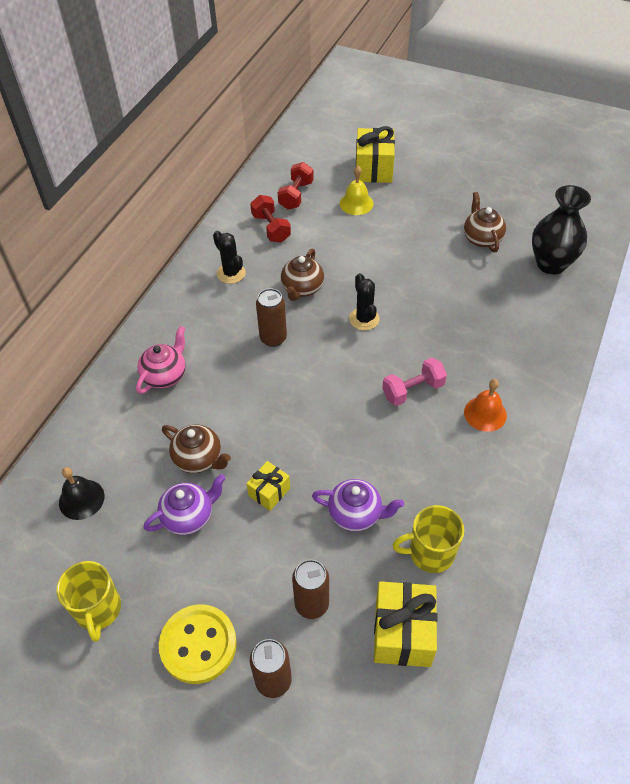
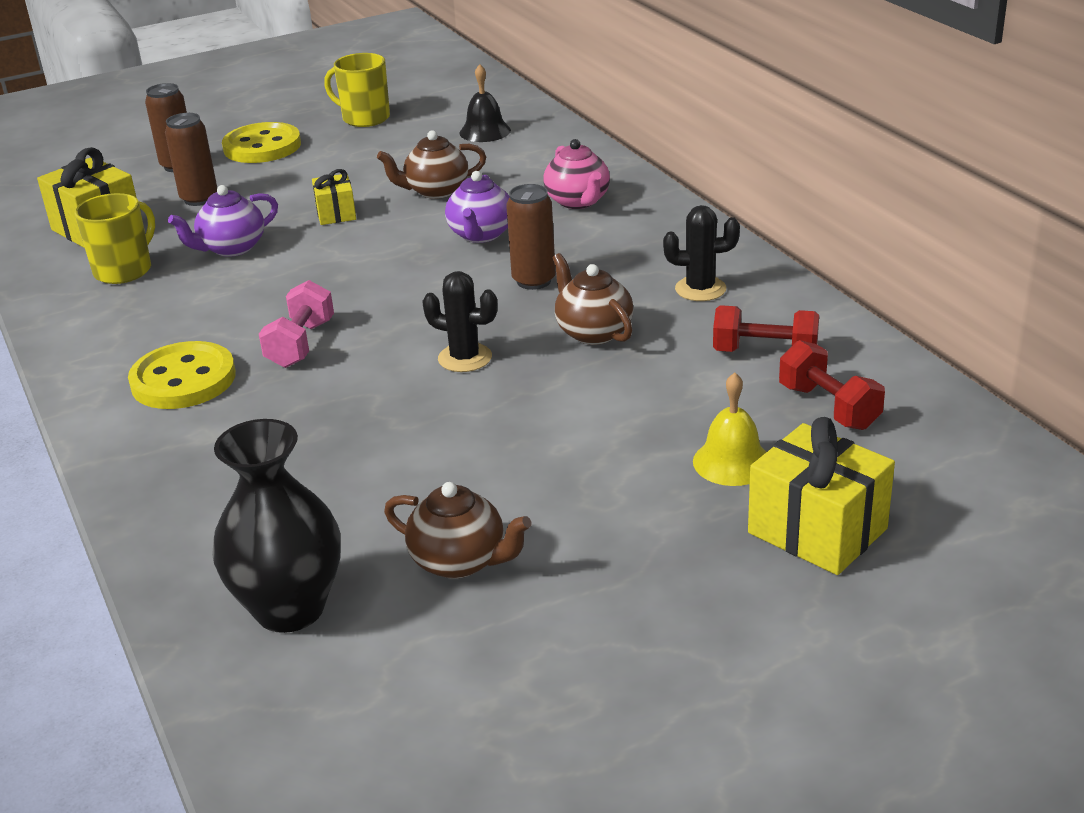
camera: 130 degrees right, 20 degrees down
(189, 516) = (381, 171): purple teapot -> purple teapot (481, 235)
(485, 413) = (183, 380): orange bell -> yellow button

